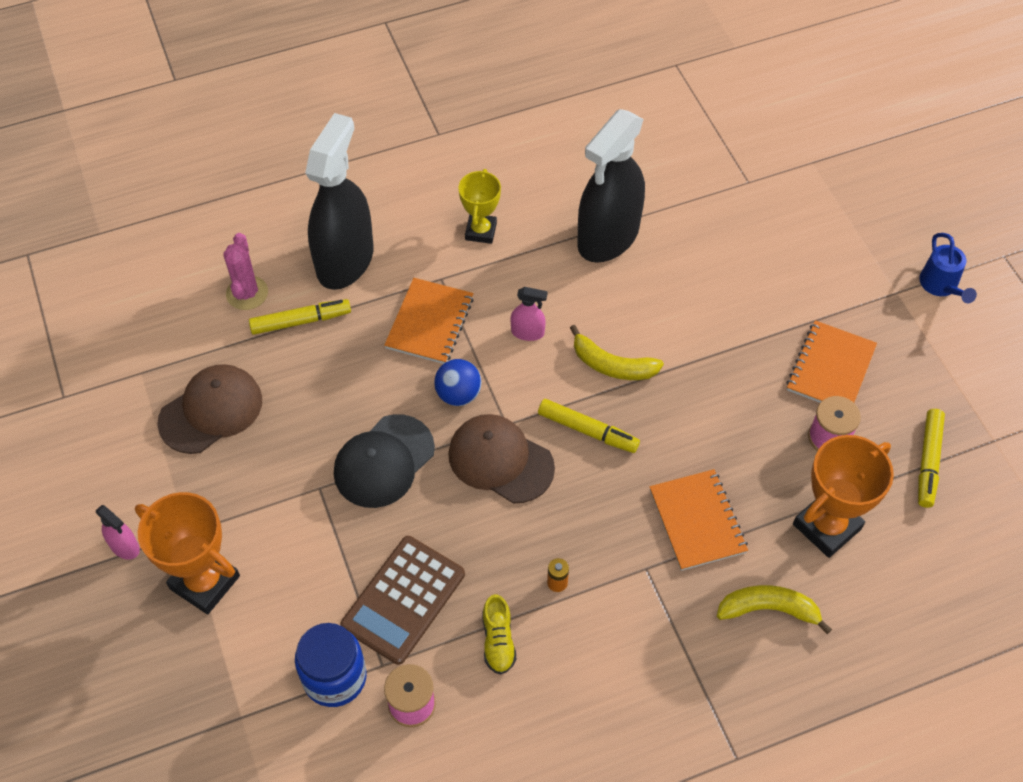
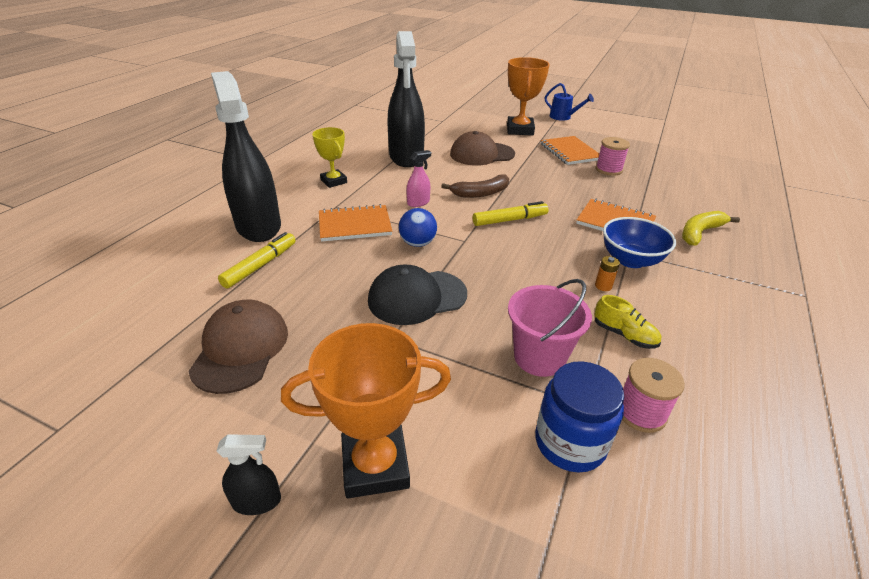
camera: 45 degrees left, 20 degrees down
(125, 546) = (257, 501): pink spray bottle -> black spray bottle
(247, 293) = (196, 273): pink cactus -> none
(384, 461) = (417, 297): black cap -> black cap turned 75 degrees clockwise
(403, 600) = (539, 357): brown calculator -> pink bucket
(430, 323) = (355, 225): orange notebook -> orange notebook turned 75 degrees counterclockwise
(500, 460) = (486, 256): brown cap -> brown cap (482, 154)
(612, 365) = (480, 193): yellow banana -> brown banana
(632, 578) = (630, 260): none -> blue bowl
(827, 526) = (662, 194): orange trophy -> orange trophy (520, 130)
(928, 462) = (653, 158): yellow marker -> none

